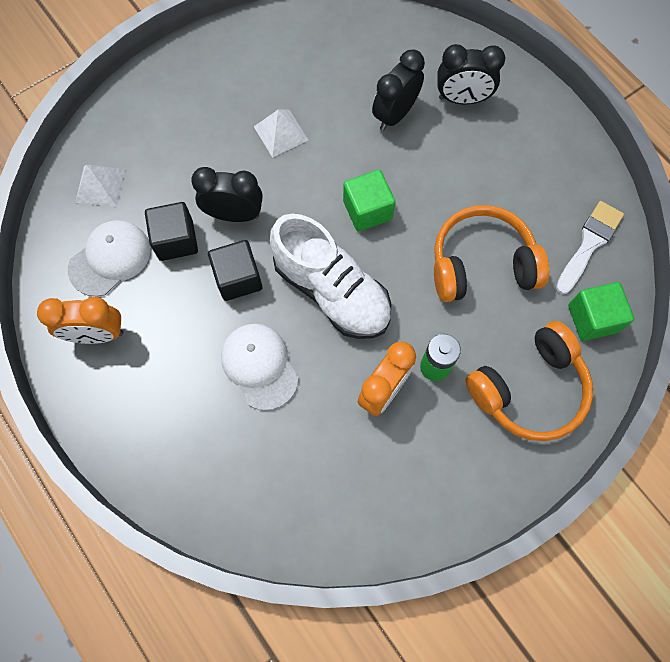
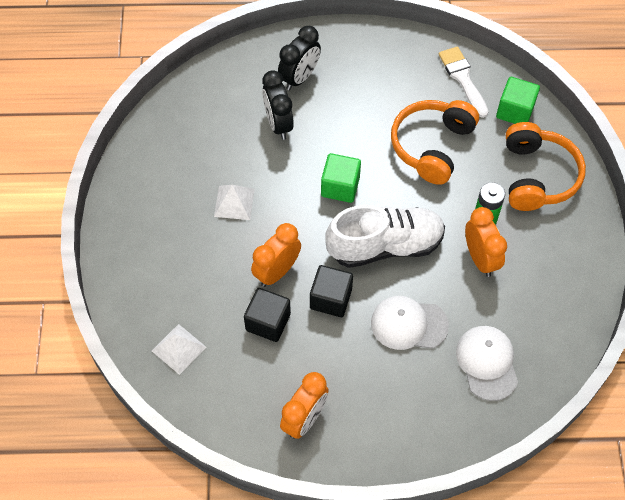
camera: 55 degrees left, 10 degrees down
(110, 259) = (248, 376): white cap -> white cap (487, 363)
(234, 214) = (277, 271): black clock -> orange clock

